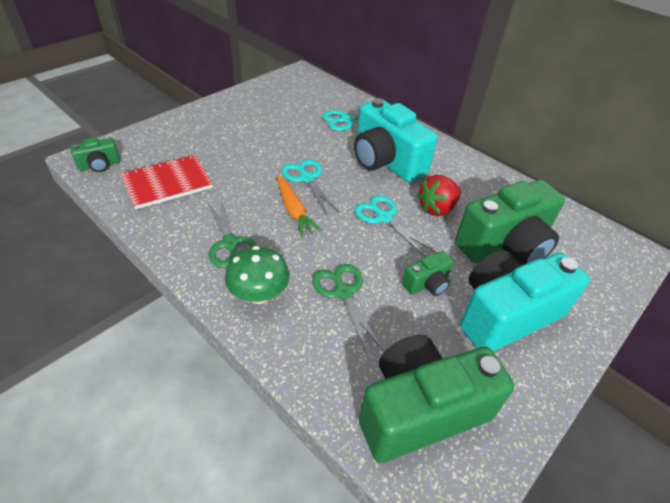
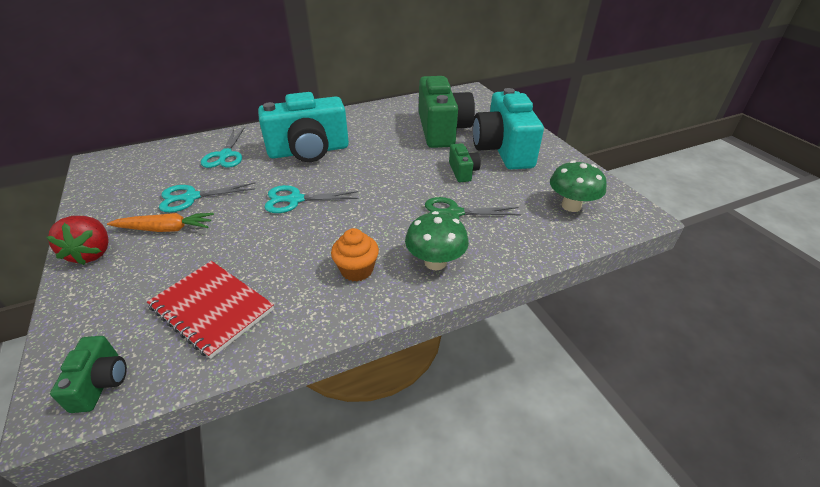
camera: 65 degrees left, 5 degrees down
(167, 183) = (212, 308): red notebook -> red notebook turned 45 degrees counterclockwise
(230, 244) = (357, 270): green scissors -> orange cupcake
(294, 211) = (337, 218): orange carrot -> orange carrot (165, 229)
(384, 218) = (380, 171): turquoise scissors -> turquoise scissors (191, 197)
(420, 410) = (571, 206): green camera -> green mushroom
(437, 208) = (386, 144): red strawberry -> red strawberry (92, 253)

